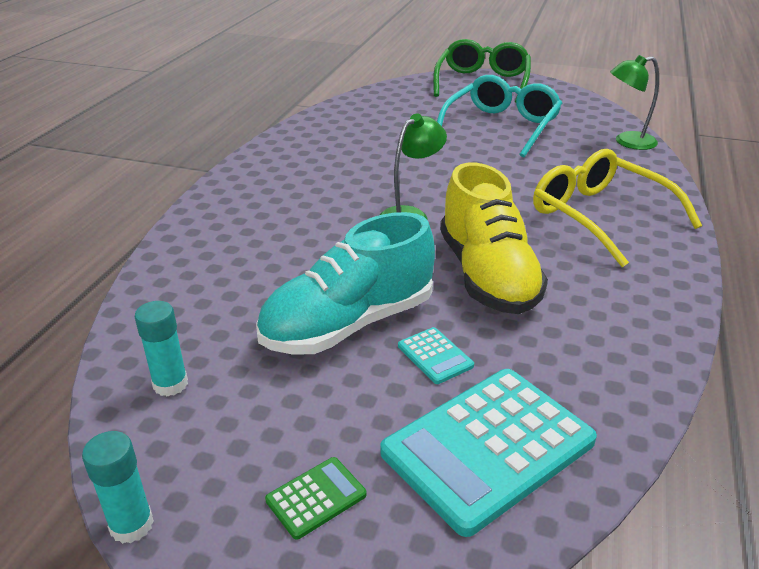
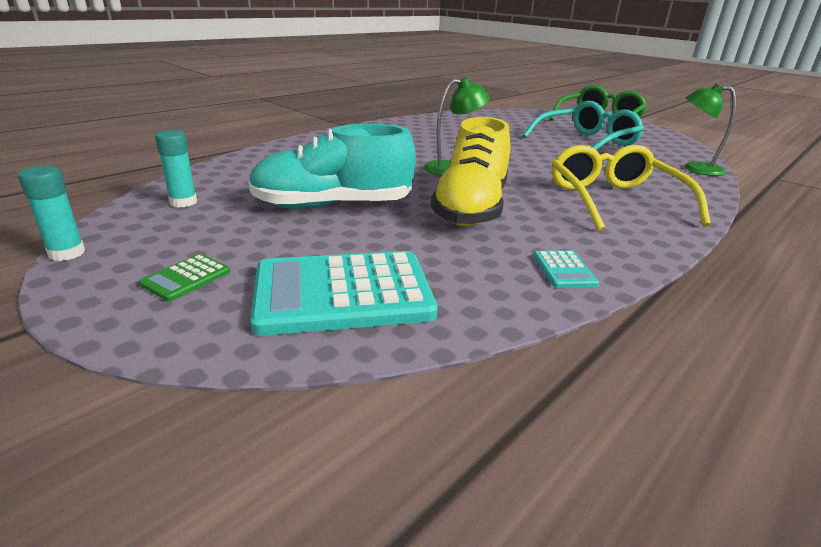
camera: 25 degrees right, 5 degrees down
(316, 497) = (186, 278): green calculator -> green calculator turned 135 degrees clockwise
(435, 356) = (371, 236): turquoise calculator -> turquoise calculator (564, 270)

